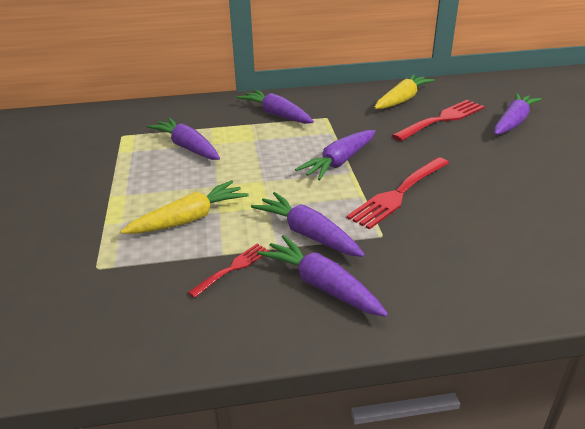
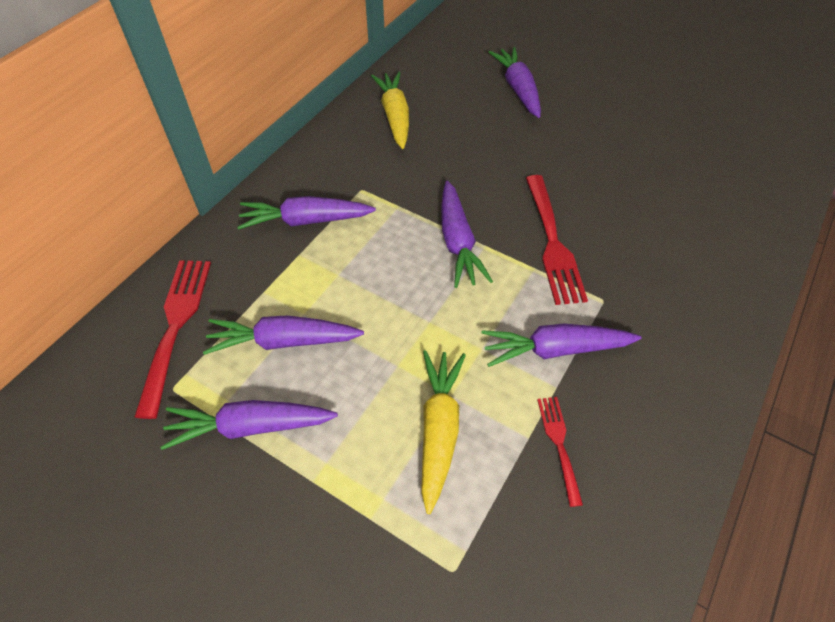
camera: 50 degrees left, 20 degrees up
(321, 285) = (638, 392): purple carrot -> purple carrot (249, 427)
(442, 119) = (463, 122): red fork -> red fork (175, 326)

